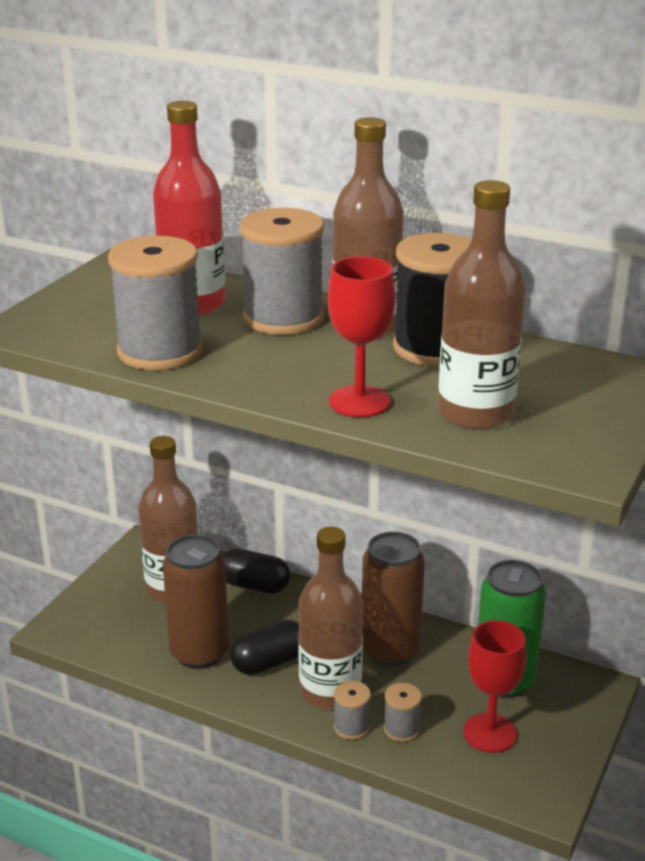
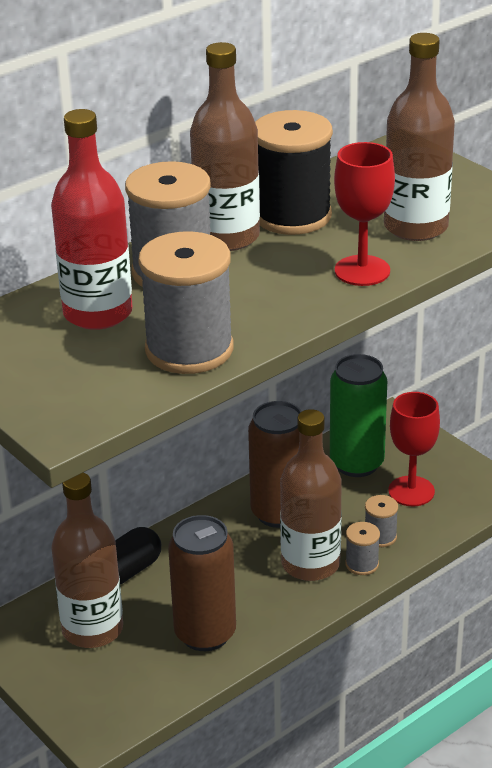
camera: 65 degrees left, 5 degrees up
(269, 662) = (248, 591): black capsule -> none

